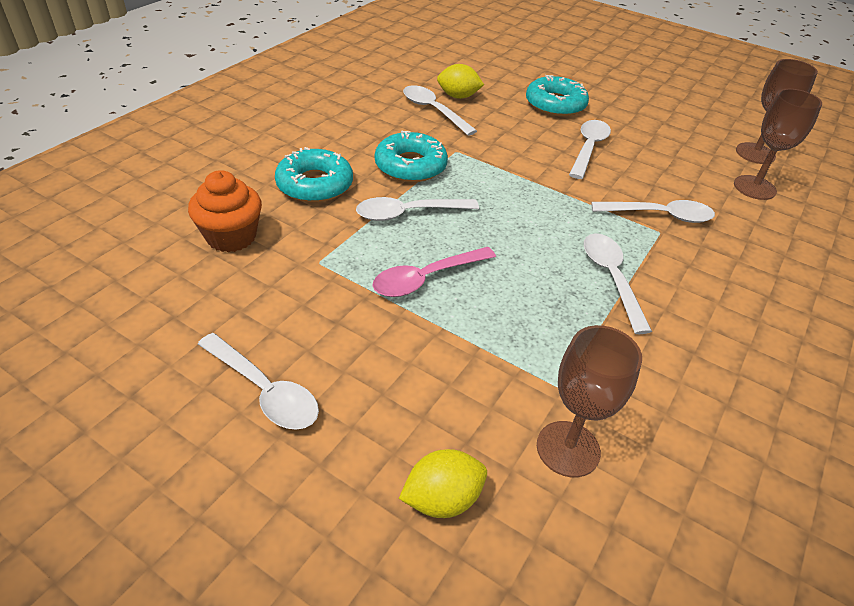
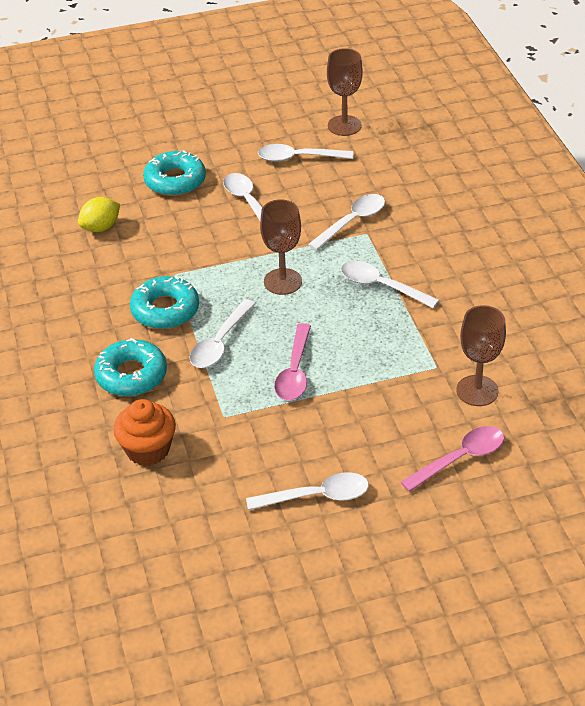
camera: 45 degrees left, 0 degrees up
(433, 111) = (105, 254): white spoon -> white spoon (298, 158)
(442, 499) = (460, 459): yellow lemon -> pink spoon
(754, 187) = (375, 156): brown goblet -> brown goblet (283, 281)

